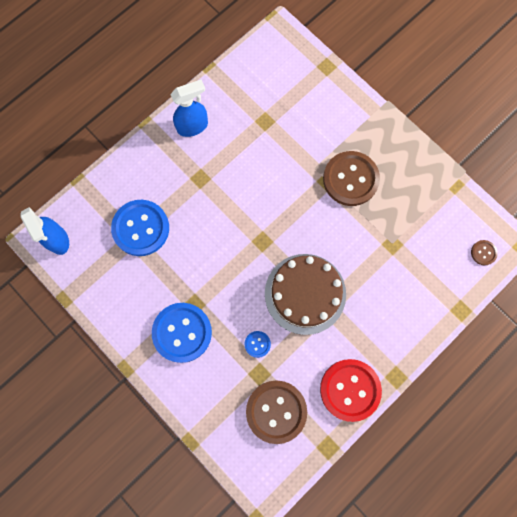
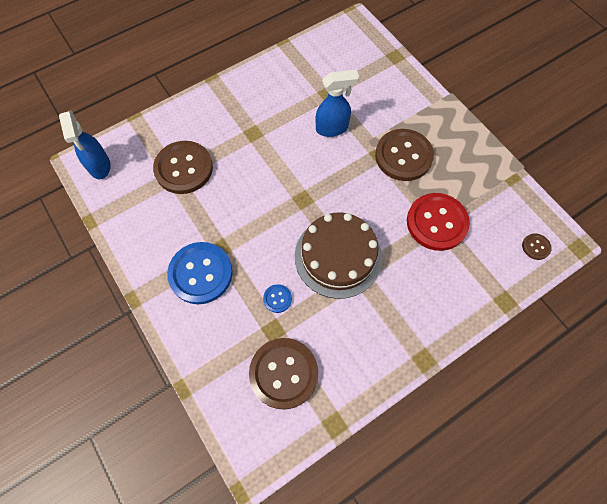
camera: 10 degrees right, 10 degrees down
(141, 228) = (184, 168): blue button -> brown button
(193, 126) = (256, 88): blue spray bottle -> blue spray bottle (332, 128)
(350, 390) = (370, 364): red button -> red button (436, 222)

